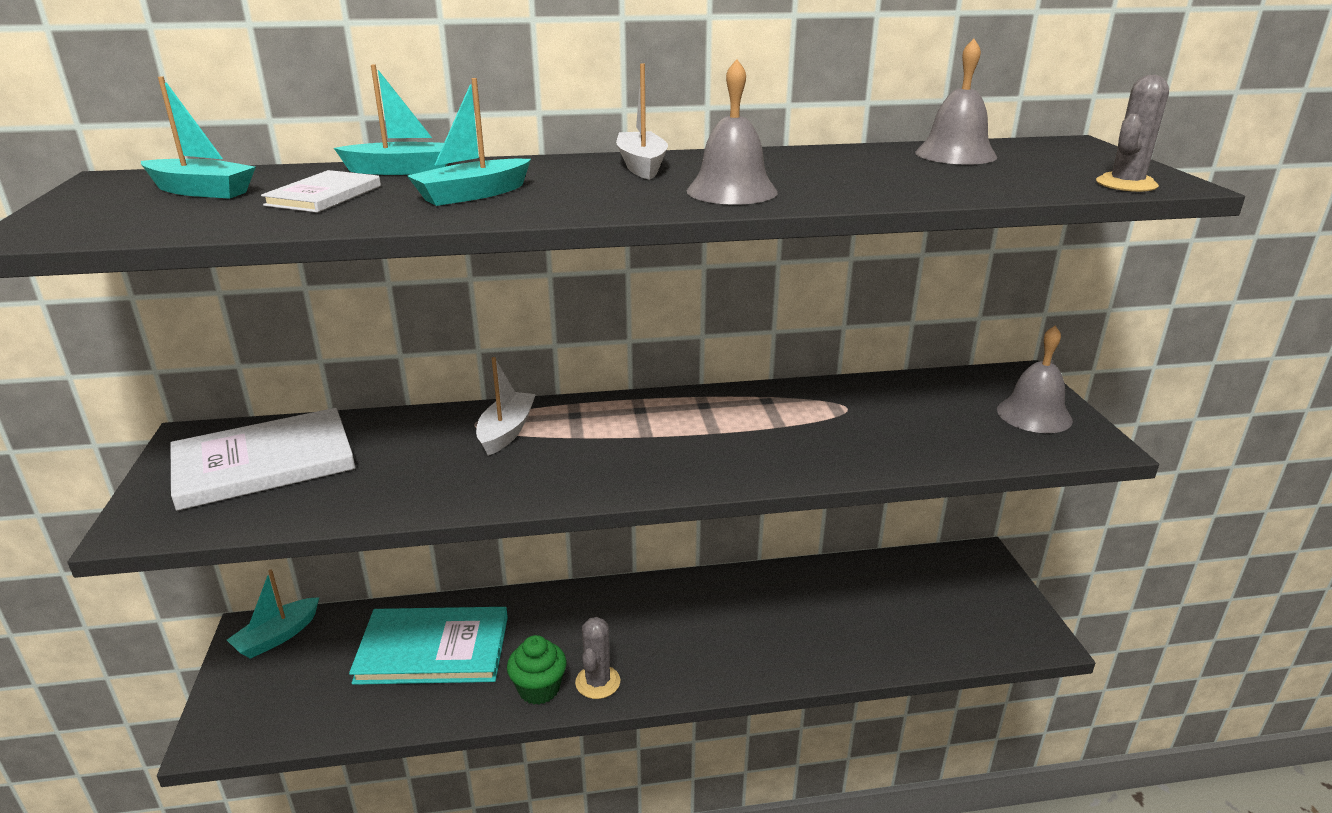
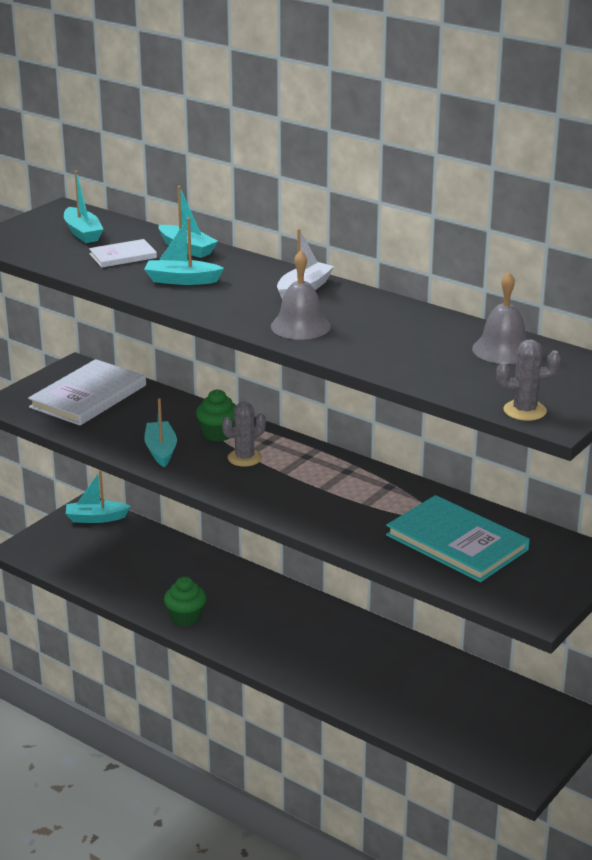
camera: 45 degrees right, 0 degrees up
(264, 463) = (88, 396): white book -> white book turned 75 degrees counterclockwise
(433, 649) = (160, 568): turquoise book -> turquoise book (457, 542)
(467, 480) = (161, 450): none -> turquoise boat
(506, 431) = (218, 434): white boat -> green cupcake
(597, 682) = (219, 633): grey cactus -> grey cactus (244, 458)
(1034, 415) = (539, 579): grey bell -> none

